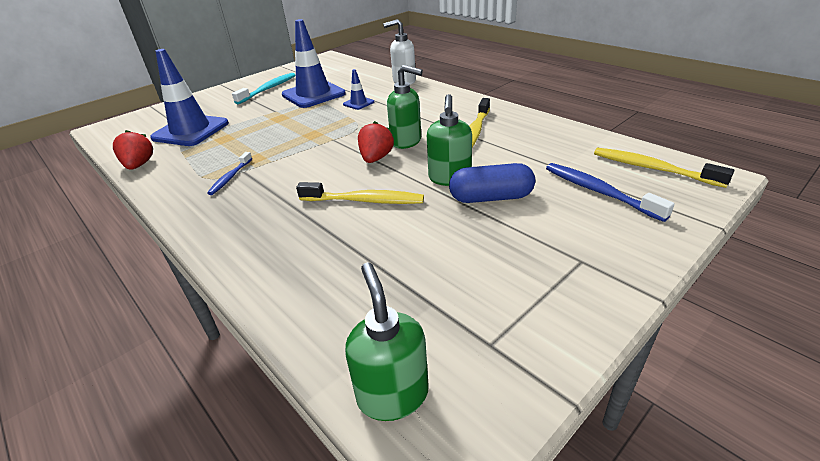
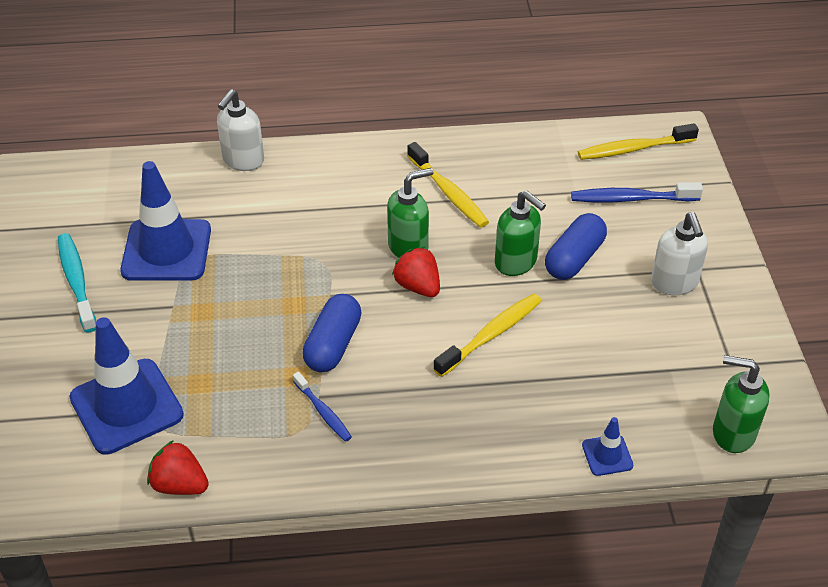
camera: 55 degrees left, 10 degrees up
(292, 157) = (333, 345): none -> blue capsule
(358, 103) = (256, 229): blue traffic cone -> blue traffic cone (607, 455)
(543, 256) = (674, 283): none -> white soap dispenser

